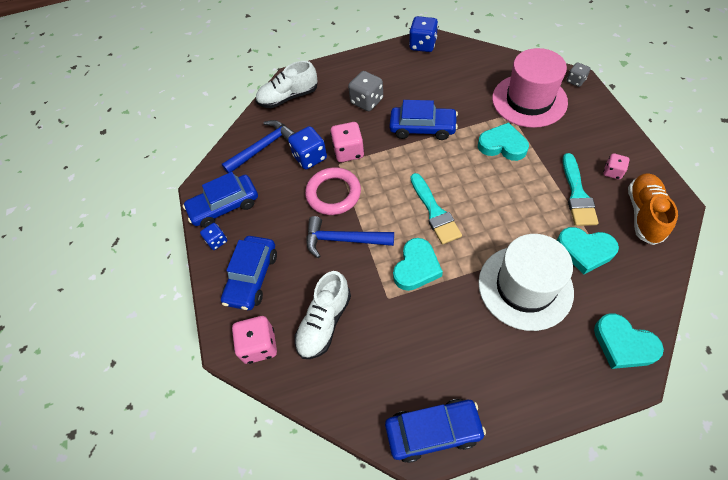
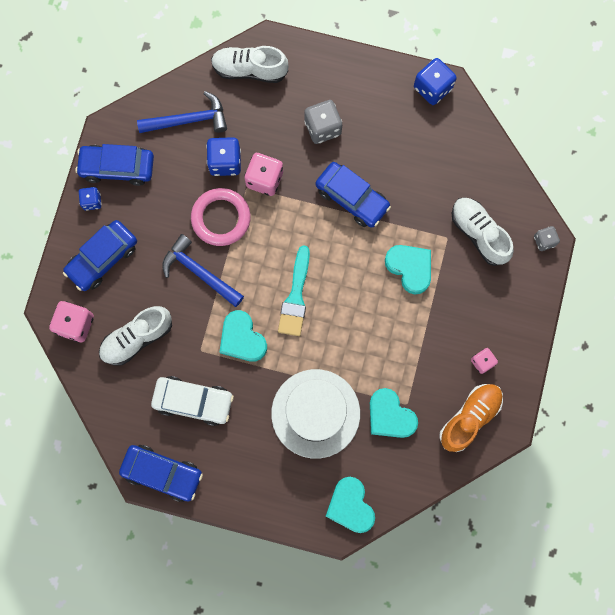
camera: 25 degrees right, 20 degrees up
(413, 344) = (193, 401): none -> white car
(416, 267) = (242, 338): turquoise heart -> turquoise heart turned 90 degrees clockwise
(529, 100) = (478, 233): pink hat -> white shoe
(577, 194) = (431, 362): turquoise brush -> none

